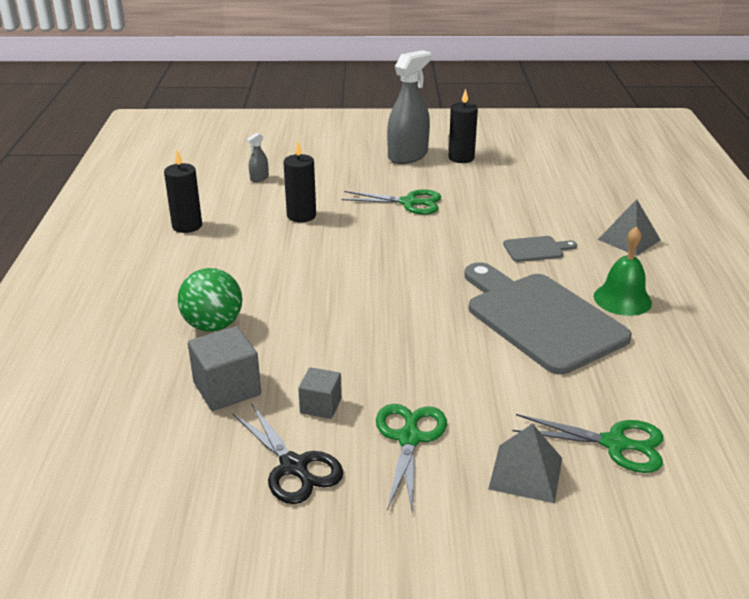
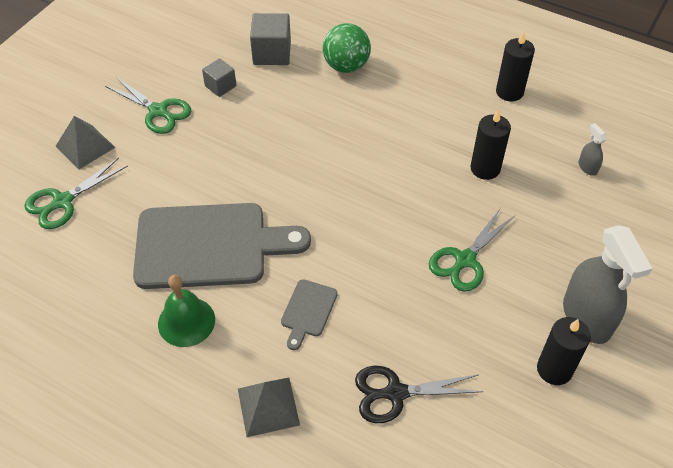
camera: 120 degrees right, 20 degrees up
(293, 466) = (182, 58): black scissors -> black scissors (395, 393)

